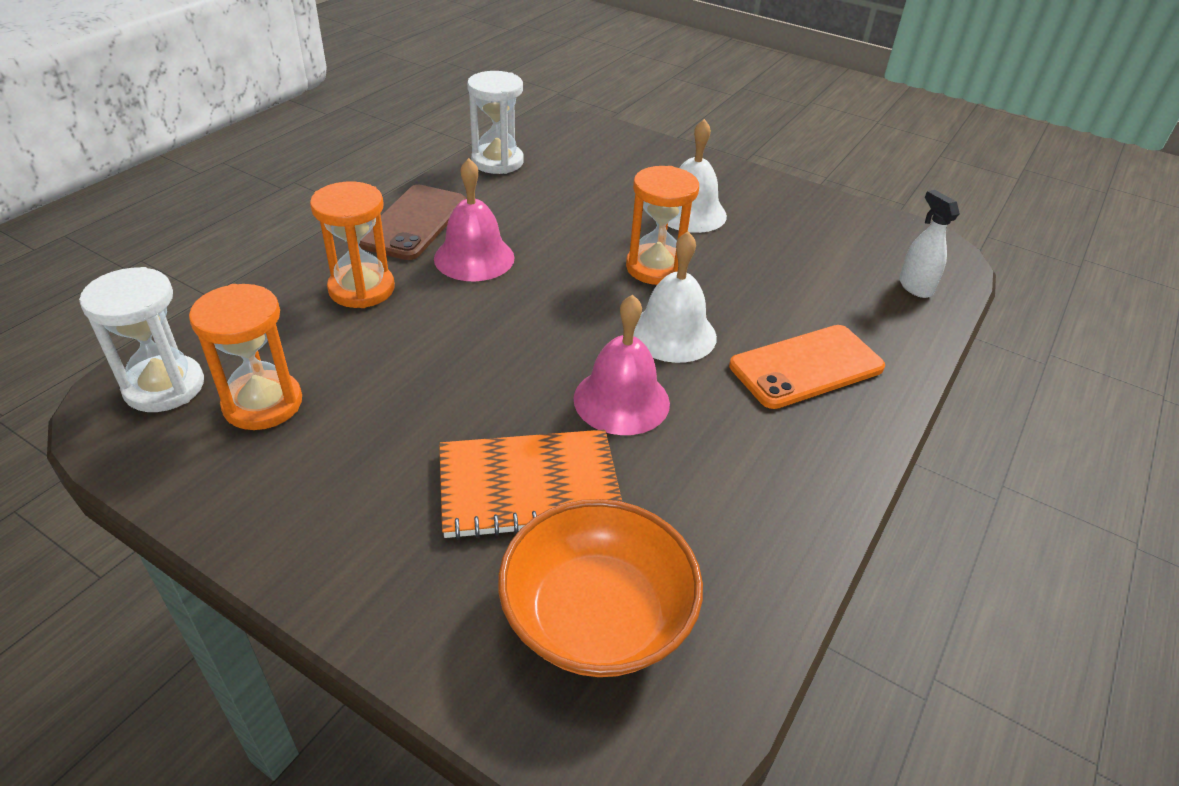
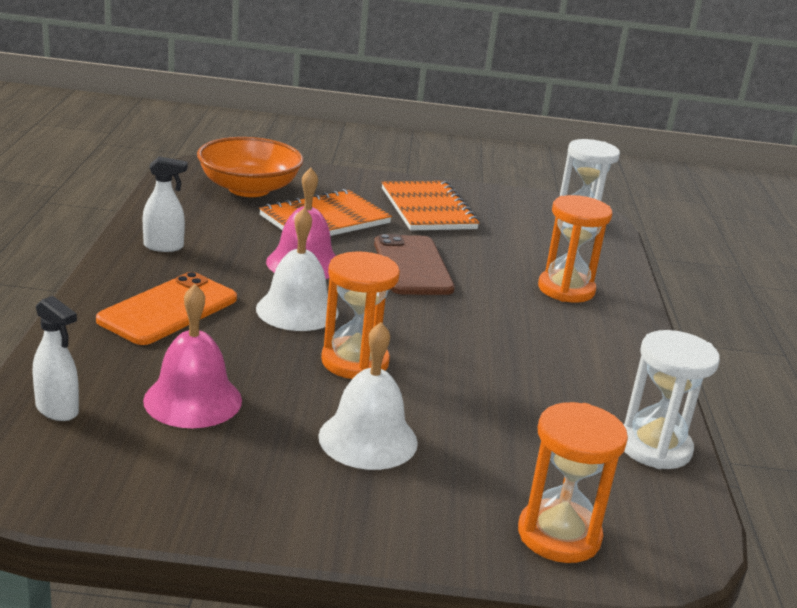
camera: 150 degrees right, 15 degrees down
(263, 404) = (516, 225): orange hourglass -> orange hourglass (559, 535)
(347, 474) = (427, 209): none -> orange notebook
(414, 223) = (616, 349): brown phone -> brown phone (412, 266)
(474, 258) = (522, 331): pink bell -> pink bell (193, 400)
(788, 478) = (164, 247): none -> white spray bottle

